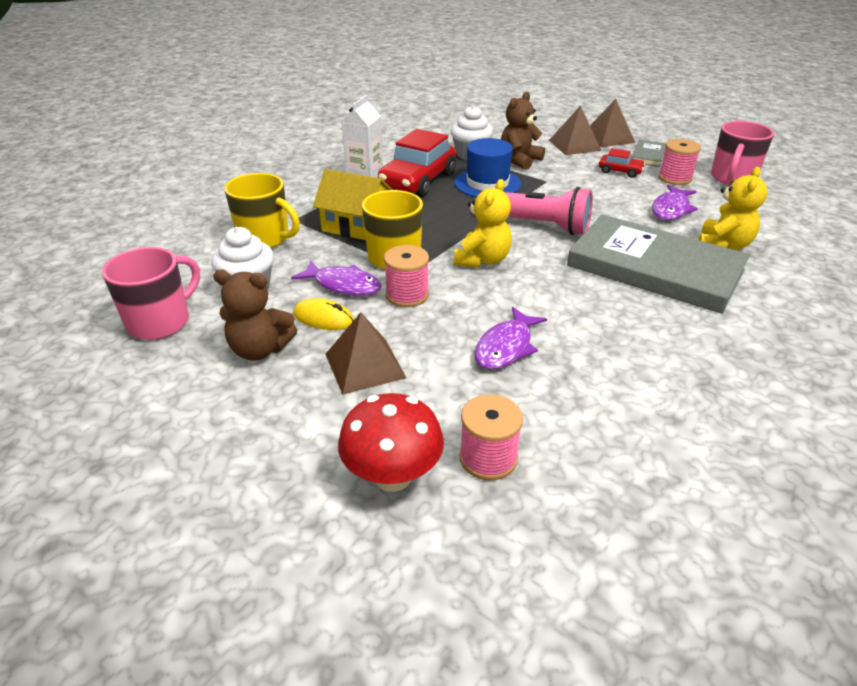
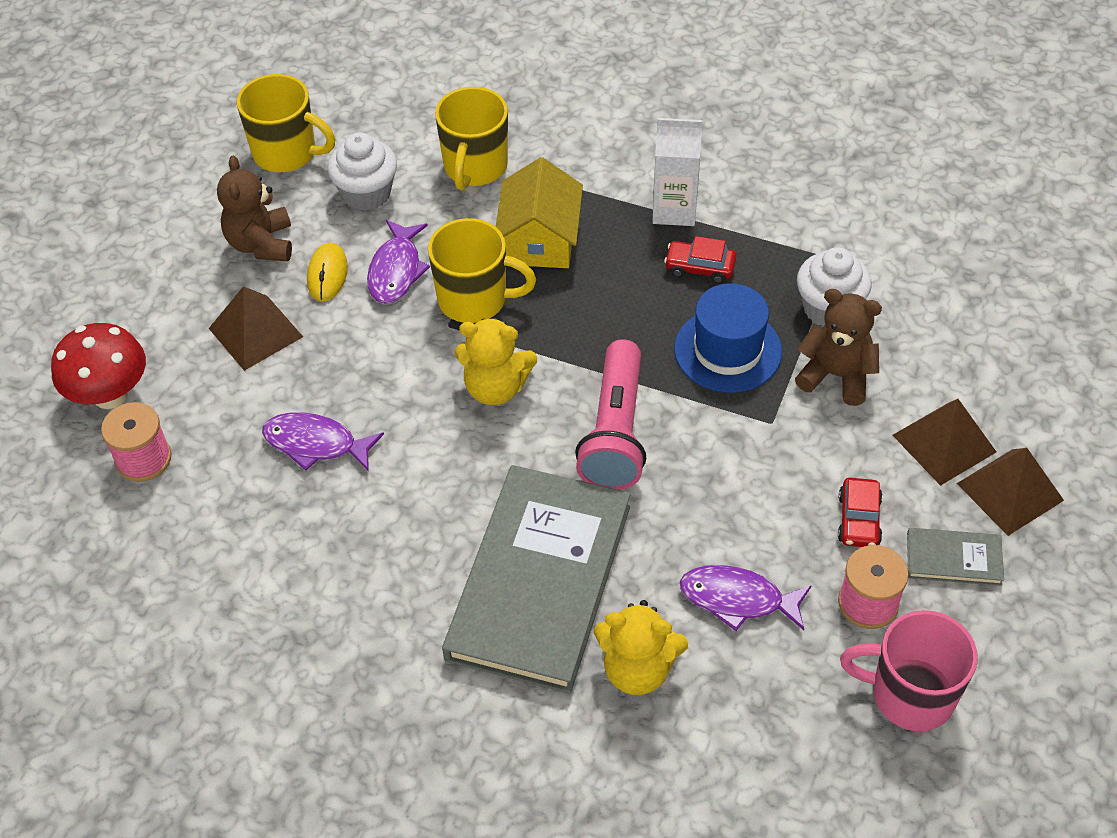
camera: 75 degrees right, 15 degrees up
(160, 322) = (286, 153): pink mug -> yellow mug
(407, 295) = (393, 333): pink spool -> none
(418, 181) = (700, 267): red car -> red car, size x0.48

